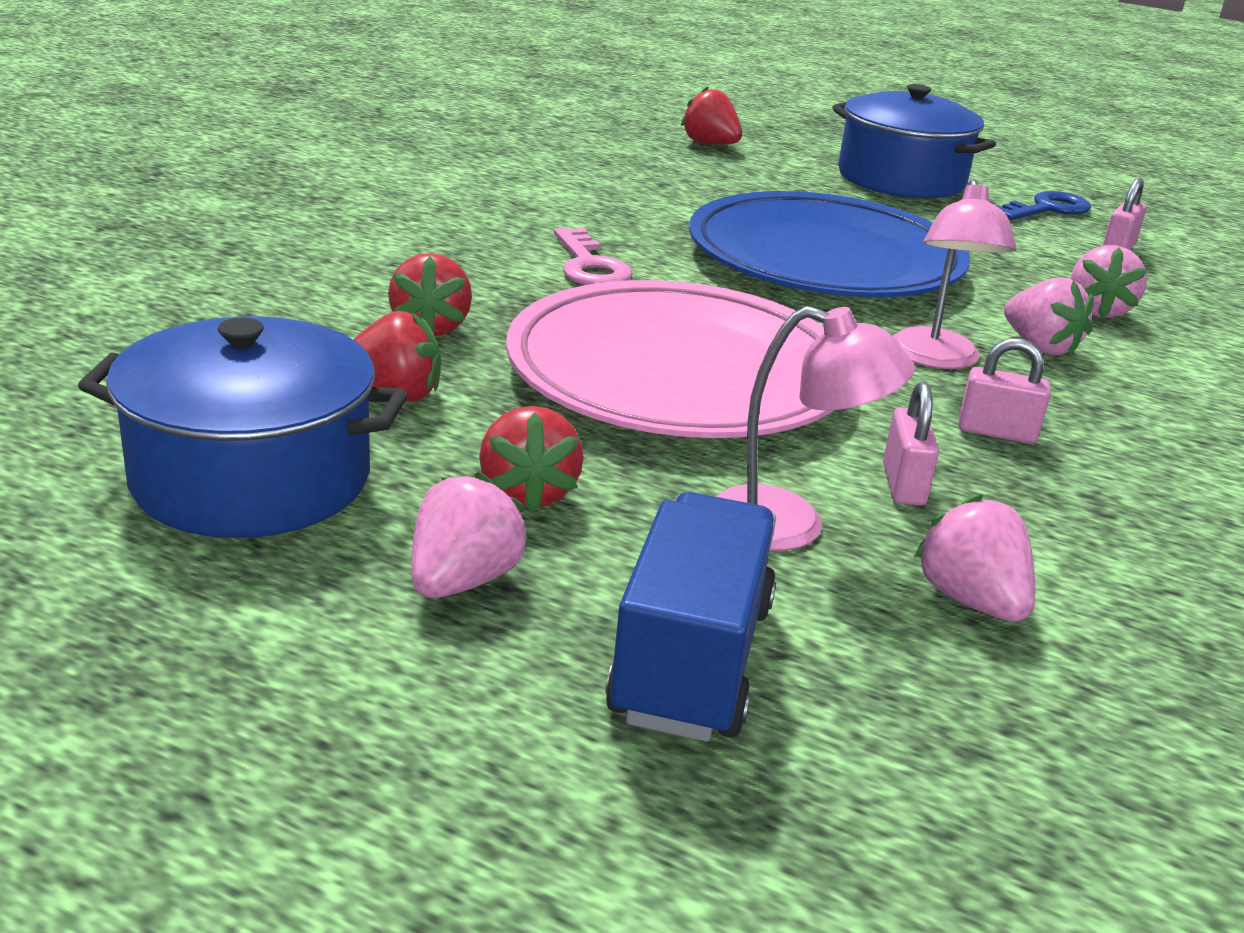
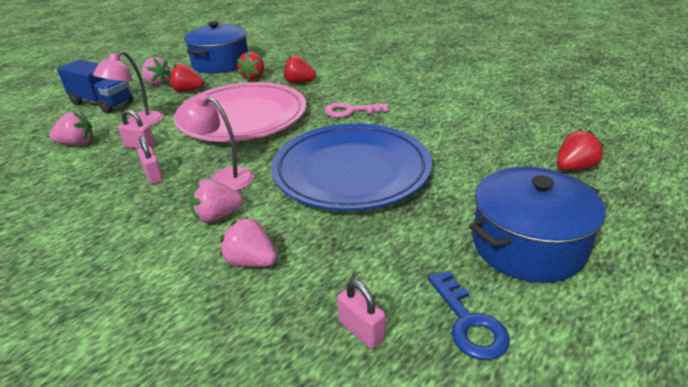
camera: 110 degrees right, 5 degrees up
(996, 432) = (153, 176): pink padlock -> pink padlock turned 60 degrees counterclockwise

